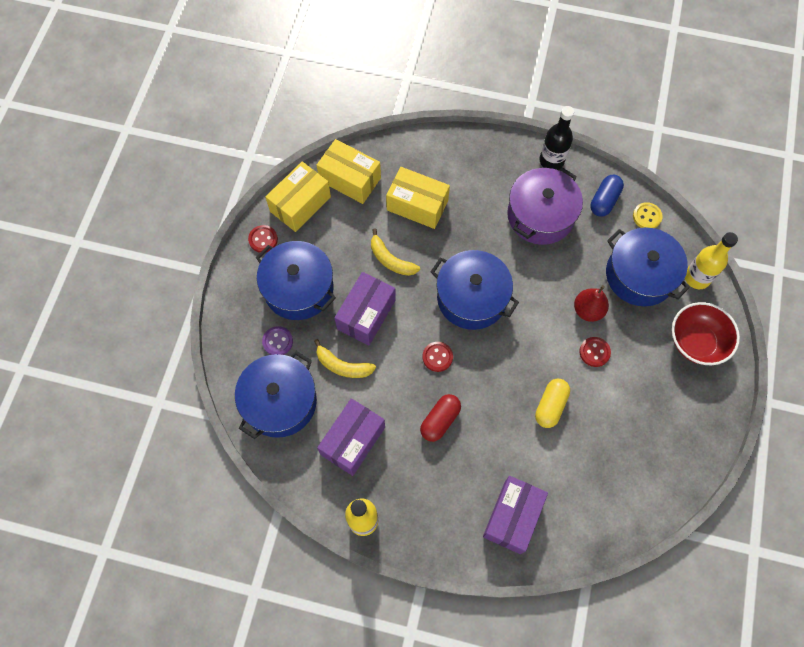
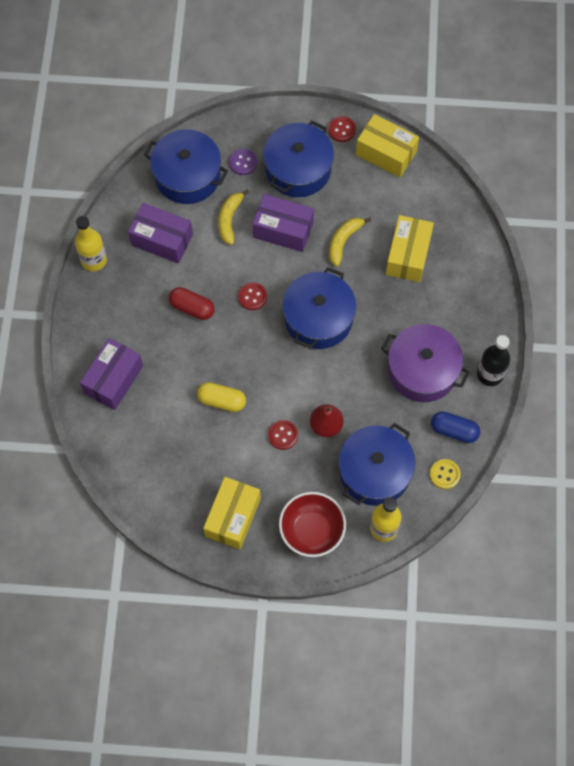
camera: 80 degrees right, 0 degrees up
(350, 179) = (423, 191): yellow box -> yellow box (233, 517)
(512, 517) = (113, 379): purple box -> purple box turned 75 degrees counterclockwise

